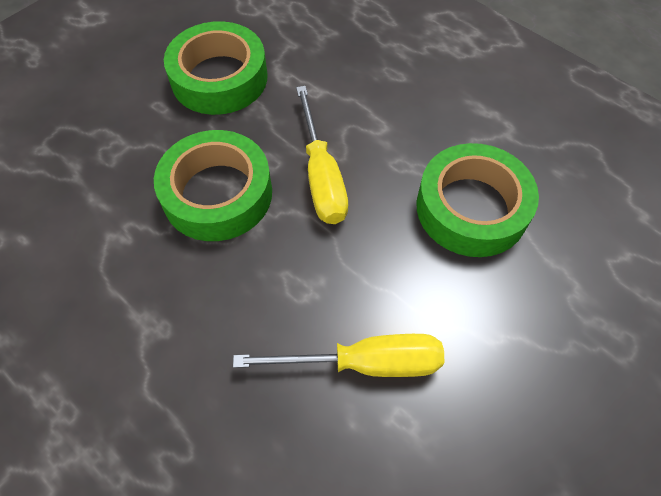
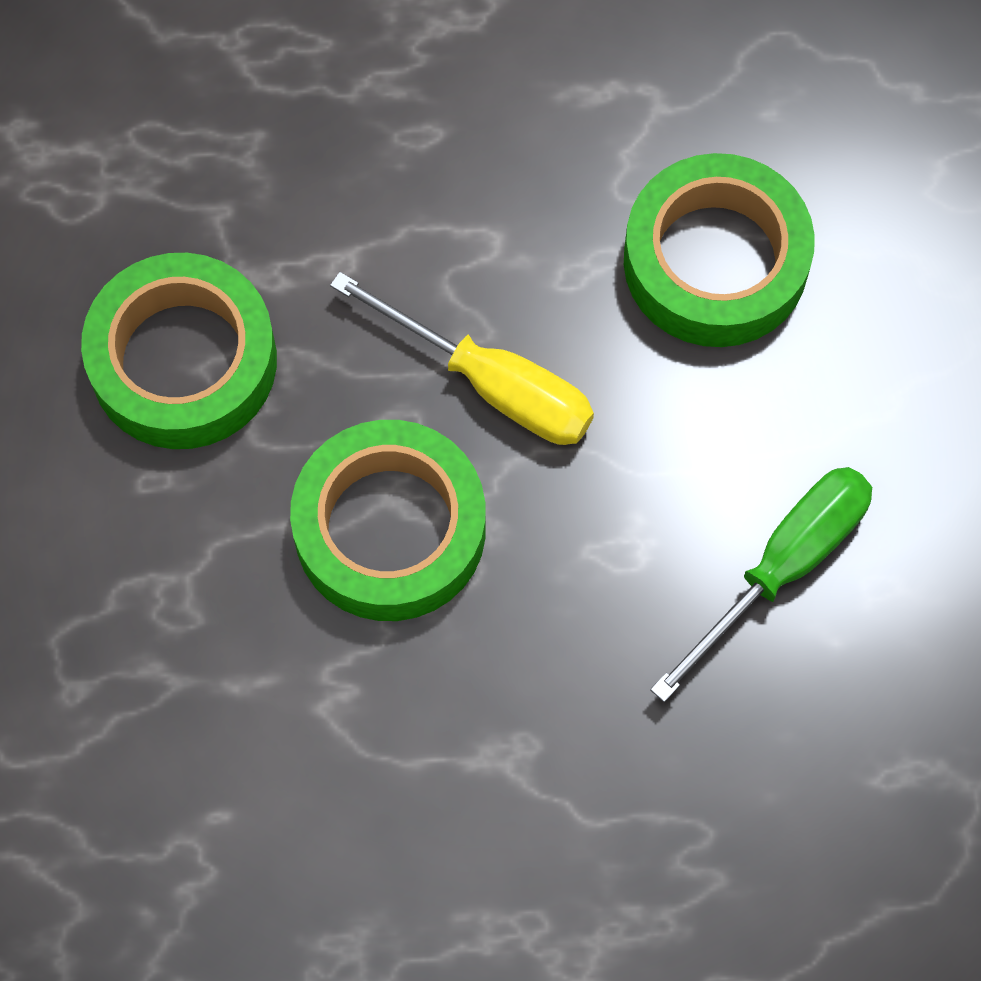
camera: 45 degrees left, 10 degrees up
(364, 363) = (782, 567): yellow screwdriver -> green screwdriver

